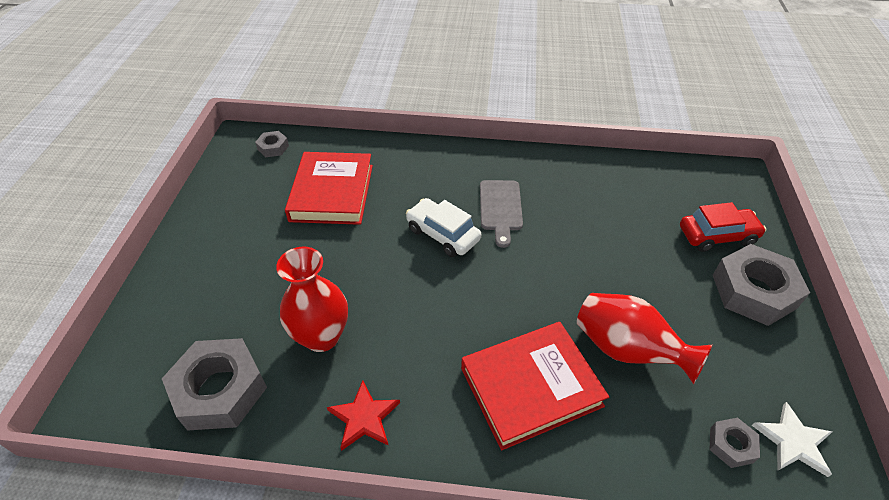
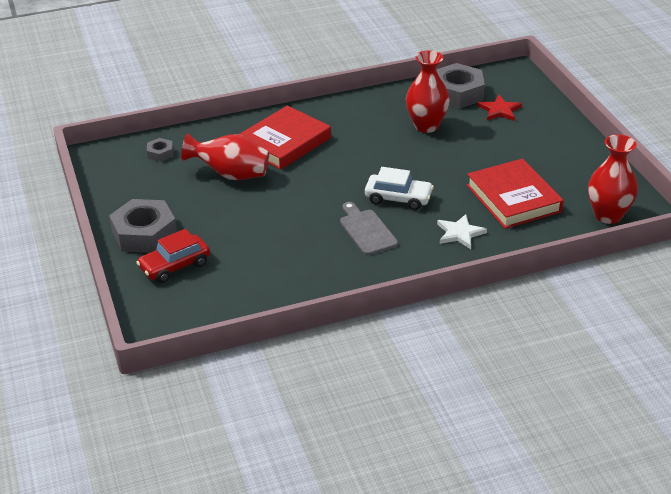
camera: 155 degrees right, 10 degrees down
(273, 147) = (608, 215): grey nut -> red vase
(364, 417) = (369, 106): red star -> red star (499, 110)
(793, 441) = (123, 164): white star -> white star (459, 233)

